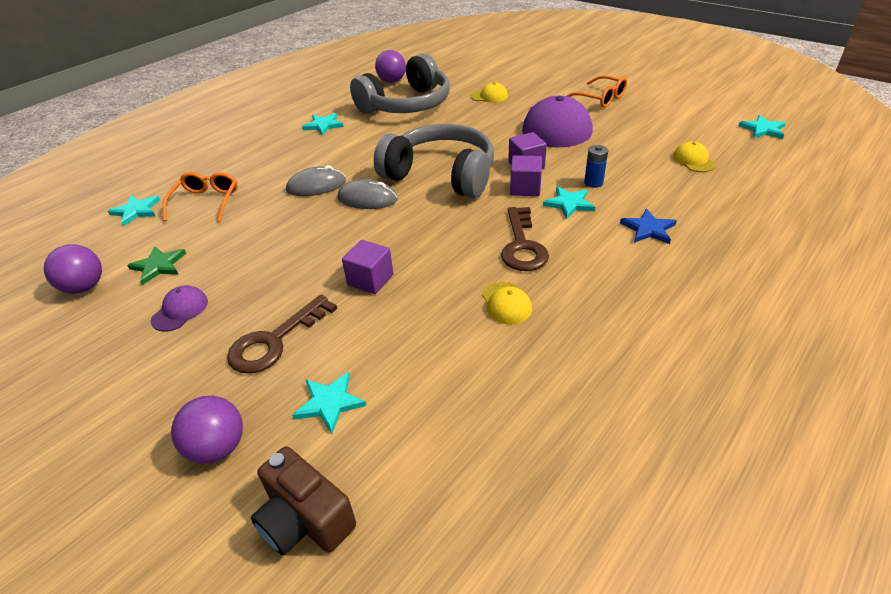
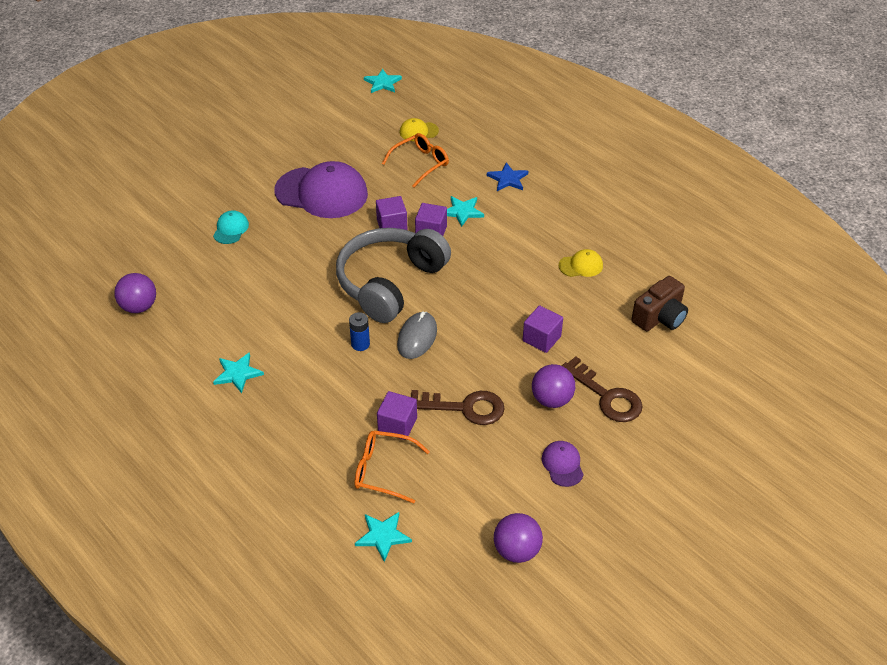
camera: 85 degrees left, 5 degrees up
(158, 266) = (493, 493): green star -> none
(180, 310) = (562, 464): purple cap -> purple cap turned 45 degrees clockwise
(218, 447) = (705, 420): purple ball -> purple ball (551, 399)
(257, 202) = (397, 425): none -> purple cube
(305, 519) = (755, 373): brown camera -> brown camera (659, 317)
(316, 186) = (379, 377): grey mouse -> none
(330, 403) = (669, 363): turquoise star -> none
(407, 105) = (219, 297): grey headphones -> none
(489, 96) = (231, 229): yellow cap -> turquoise cap
(522, 246) = (514, 247): brown key -> brown key (465, 408)
(593, 183) = (435, 192): blue battery -> blue battery (360, 344)
(600, 98) = (279, 154): orange glasses -> orange glasses (420, 163)

